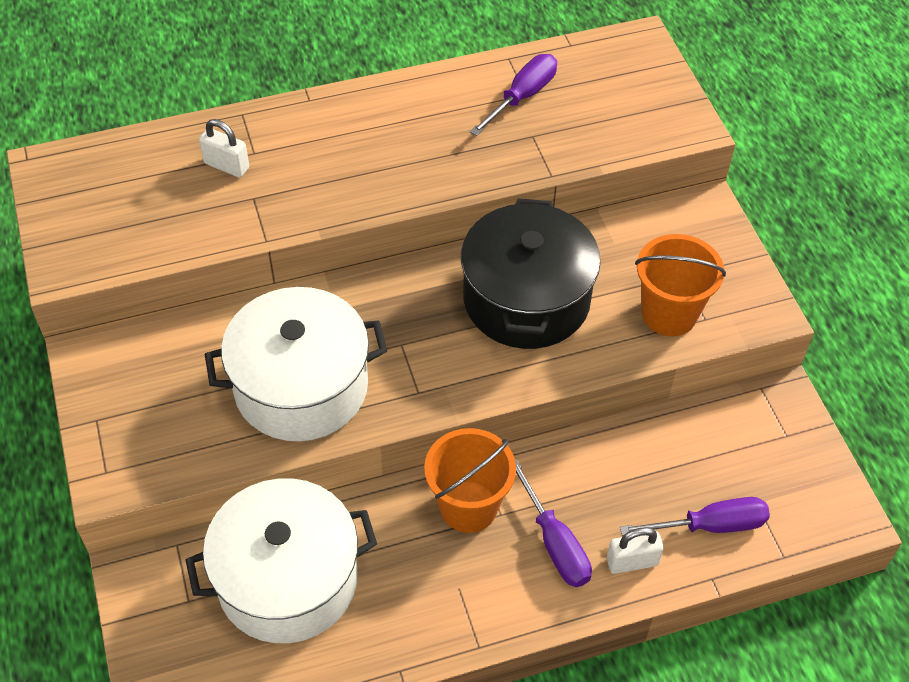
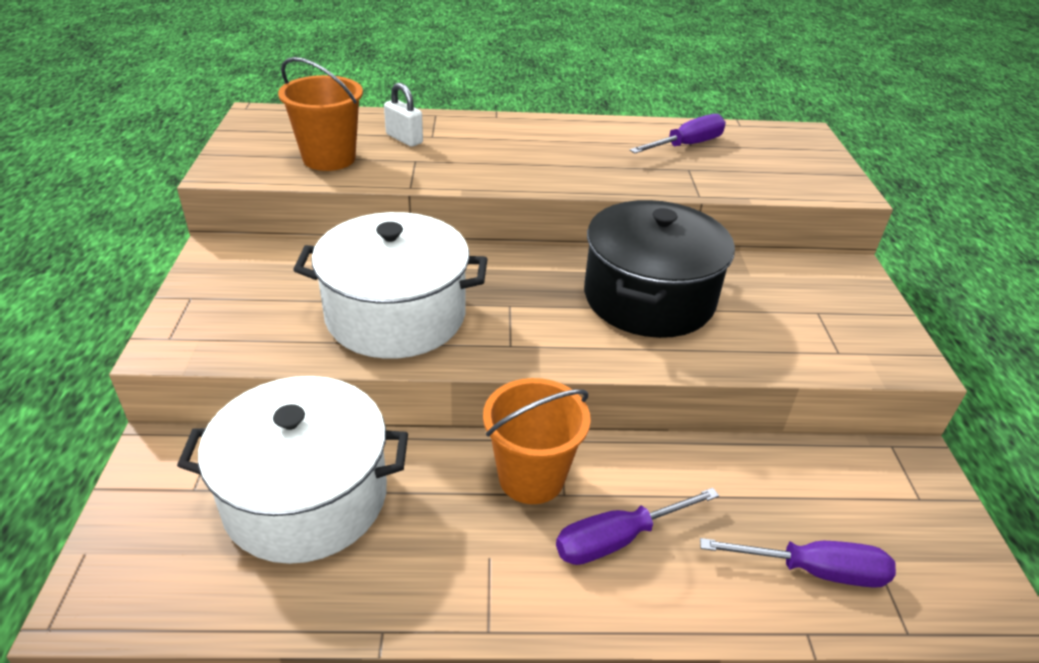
camera: 15 degrees right, 15 degrees down
(555, 543) = (618, 539): purple screwdriver -> purple screwdriver turned 75 degrees clockwise
(632, 562) = (707, 585): white padlock -> none
(669, 314) = (799, 340): orange bucket -> orange bucket (329, 158)

